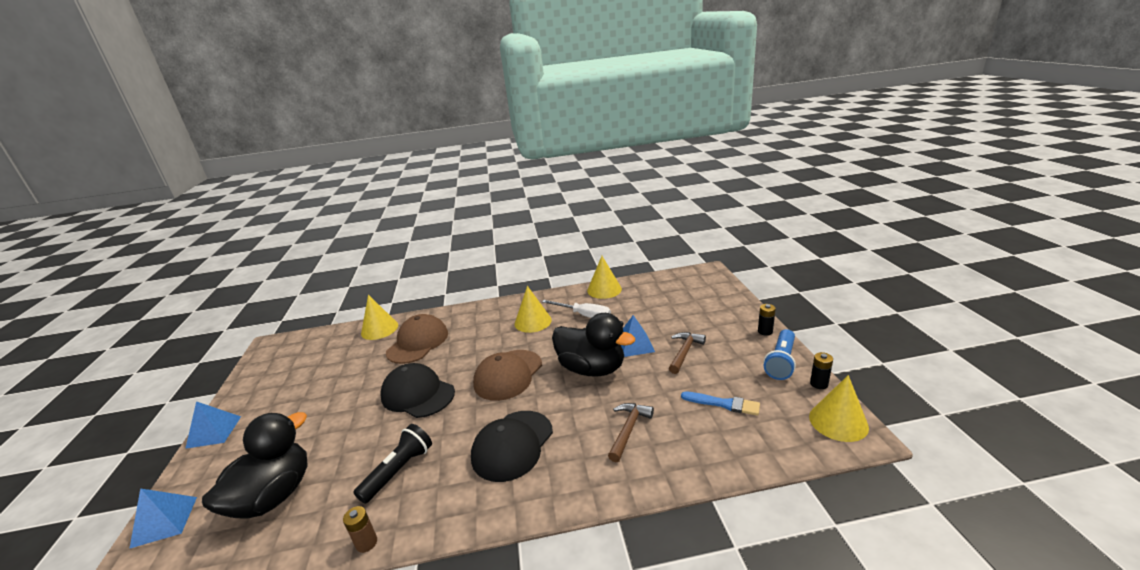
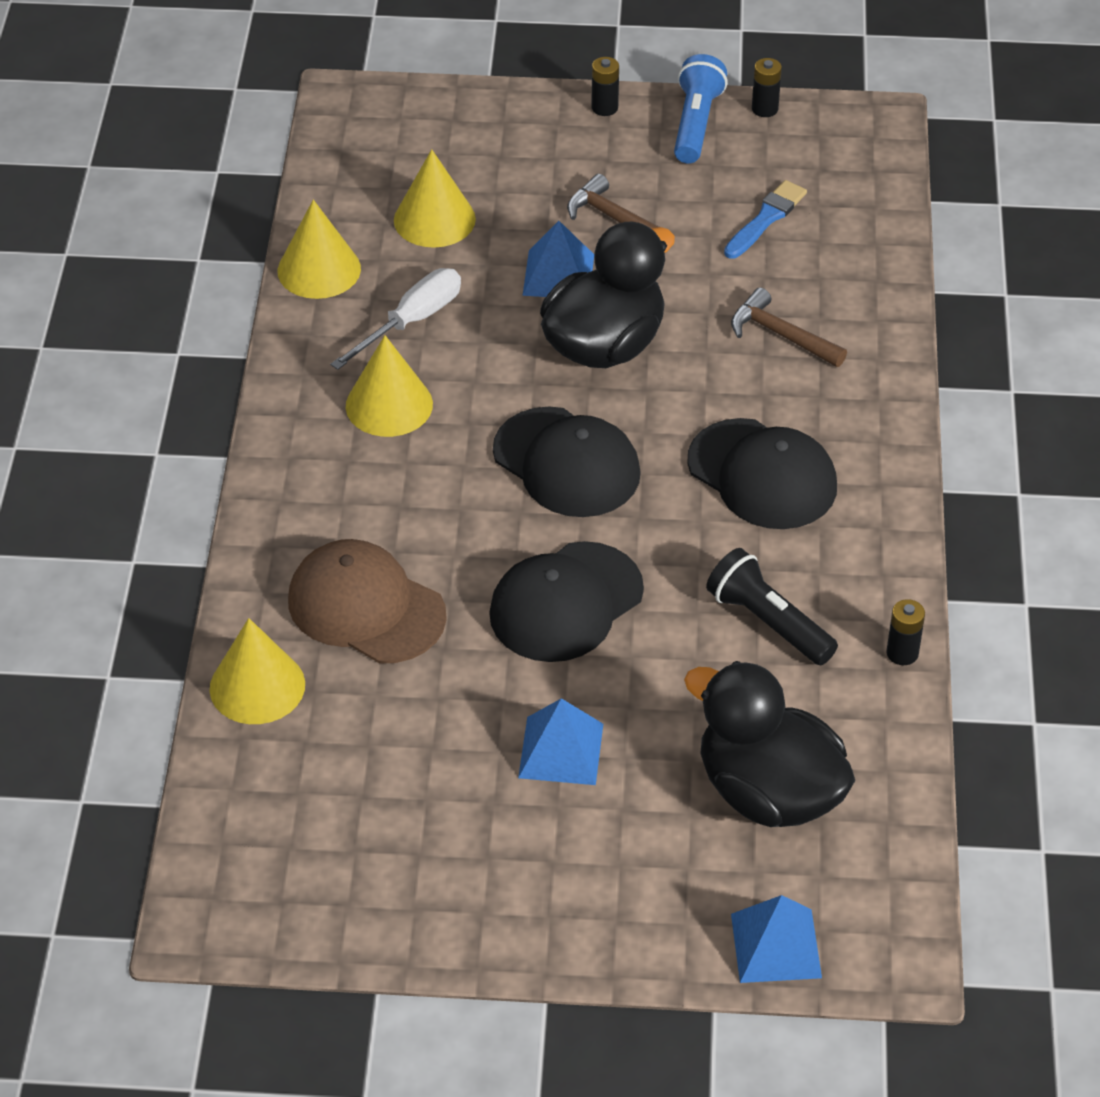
camera: 80 degrees left, 20 degrees up
(214, 432) = (542, 944): blue pyramid -> blue pyramid (561, 750)
(366, 543) = (902, 653): brown battery -> black battery
(508, 375) = (567, 463): brown cap -> black cap
(781, 362) = (696, 124): blue flashlight -> blue flashlight turned 120 degrees counterclockwise
(838, 421) = (847, 126): yellow cone -> yellow cone (434, 219)

